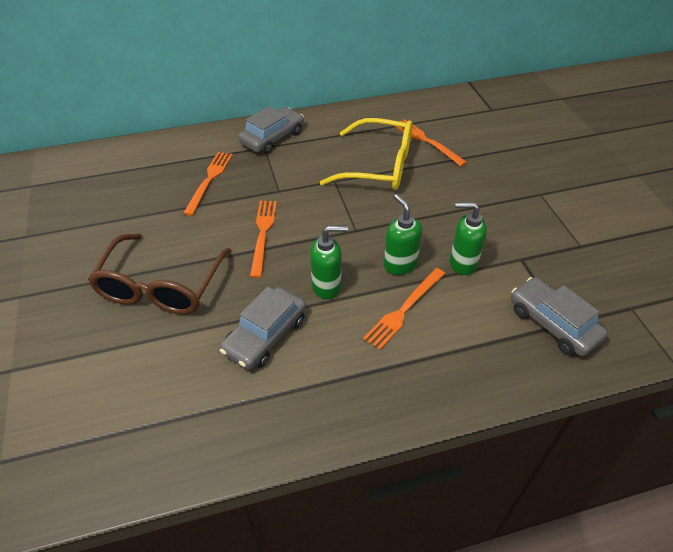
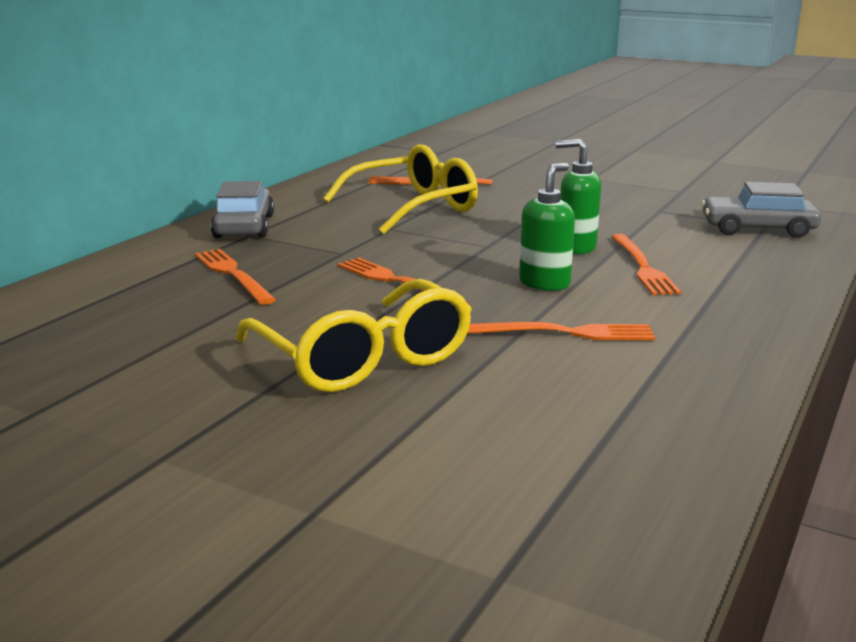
camera: 45 degrees left, 25 degrees down
(161, 286) = (363, 358): brown glasses -> yellow glasses
(265, 335) = (564, 333): grey car -> orange fork
(462, 263) = (623, 228): green soap dispenser -> none

